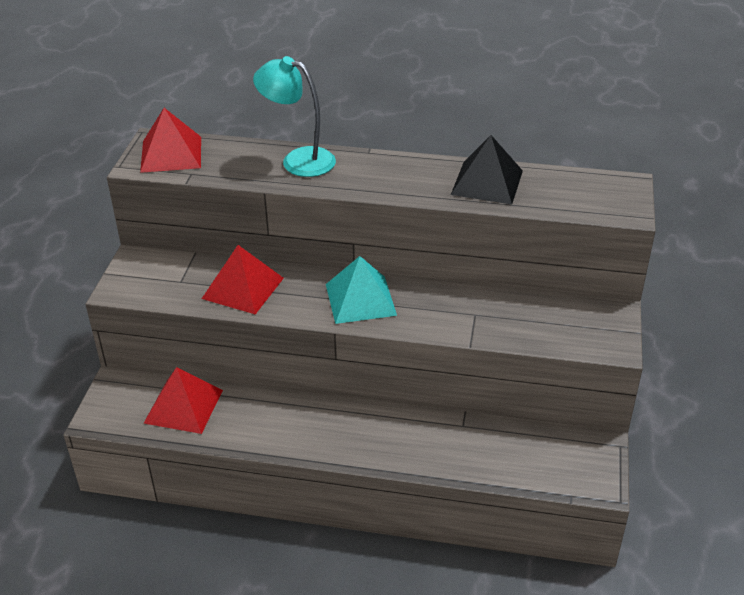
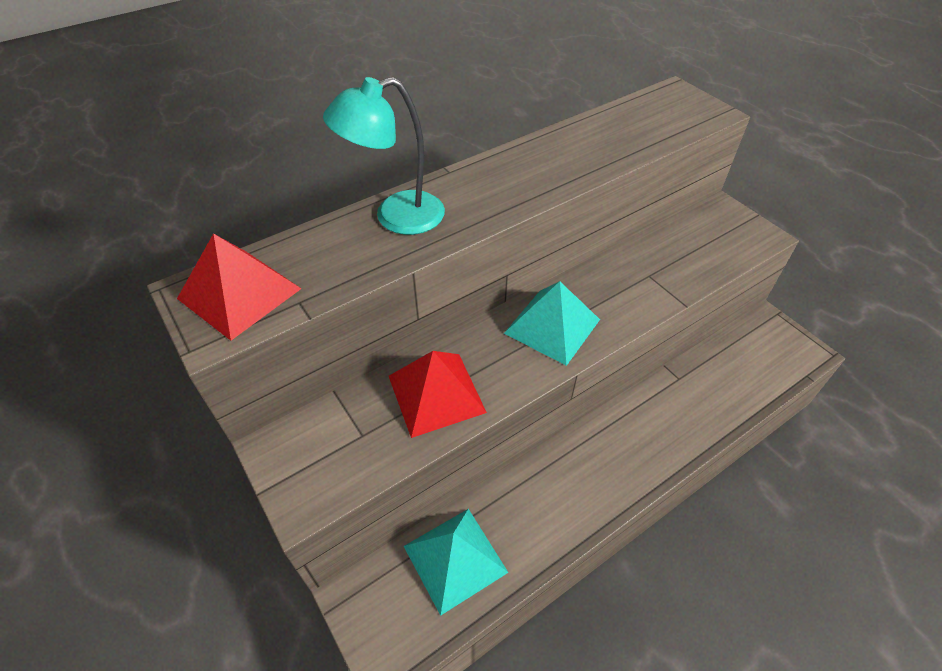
camera: 45 degrees left, 10 degrees up
(183, 406) = (455, 559): red pyramid -> turquoise pyramid
(487, 182) = (588, 144): black pyramid -> none

